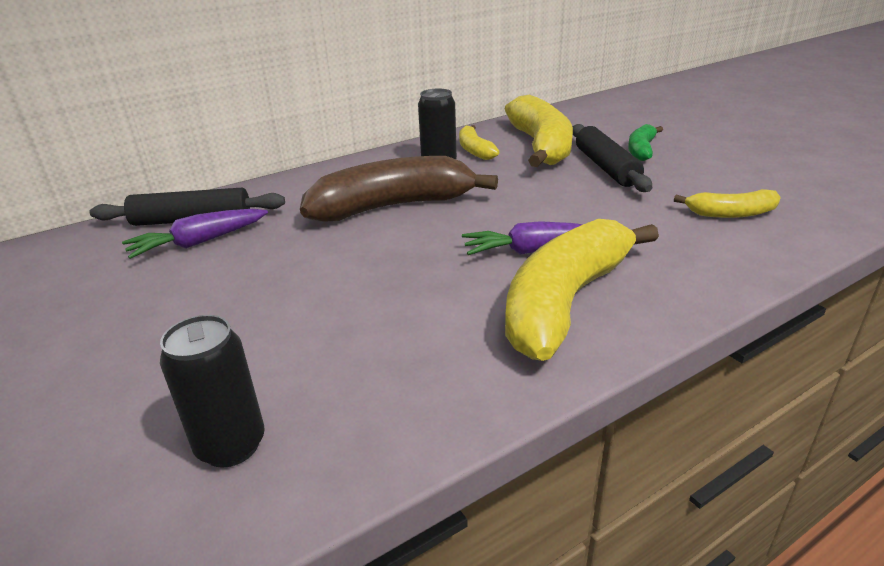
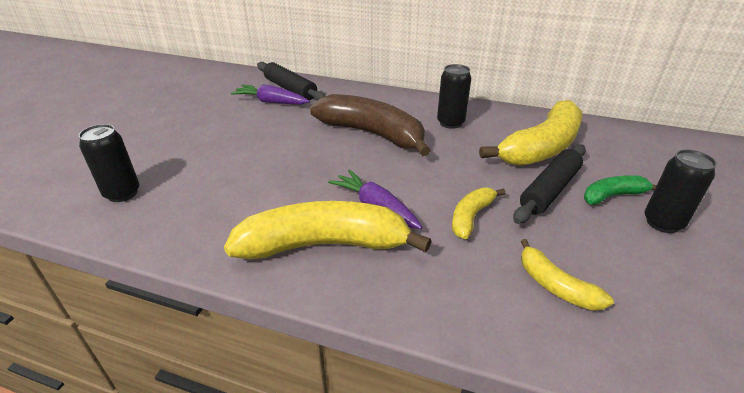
camera: 50 degrees right, 5 degrees up
(474, 150) = (491, 126): yellow banana -> yellow banana (471, 217)
(692, 149) = (662, 223): none -> black can

